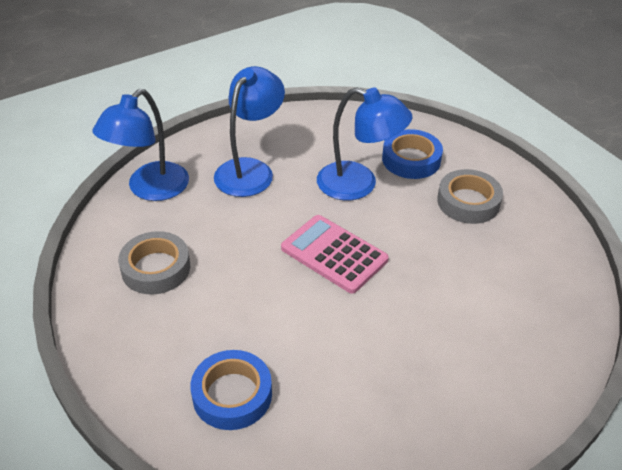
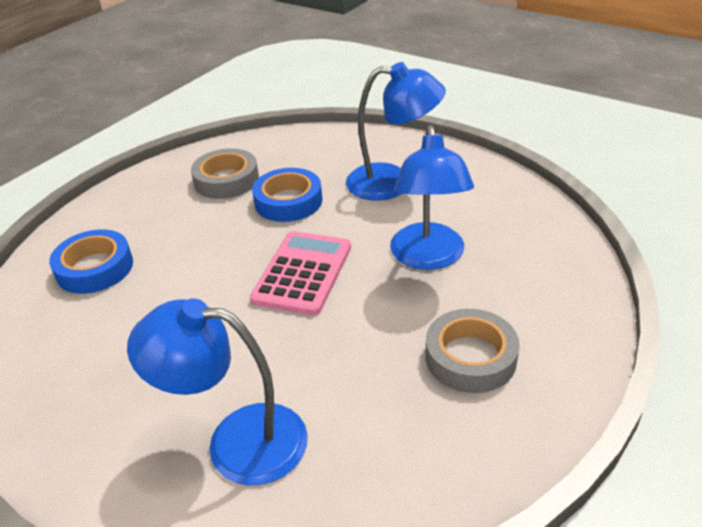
camera: 70 degrees right, 5 degrees down
(150, 189) = (323, 143): blue lamp -> blue lamp (237, 441)
(411, 159) = (511, 285): blue tape -> blue tape (288, 201)

